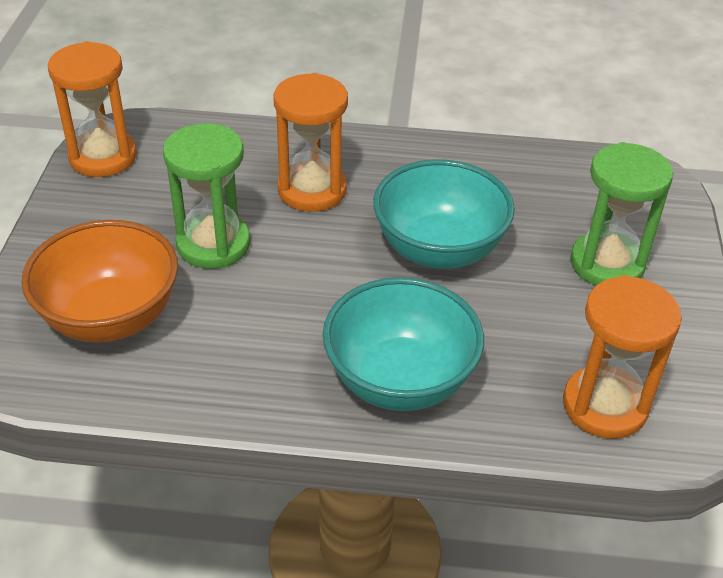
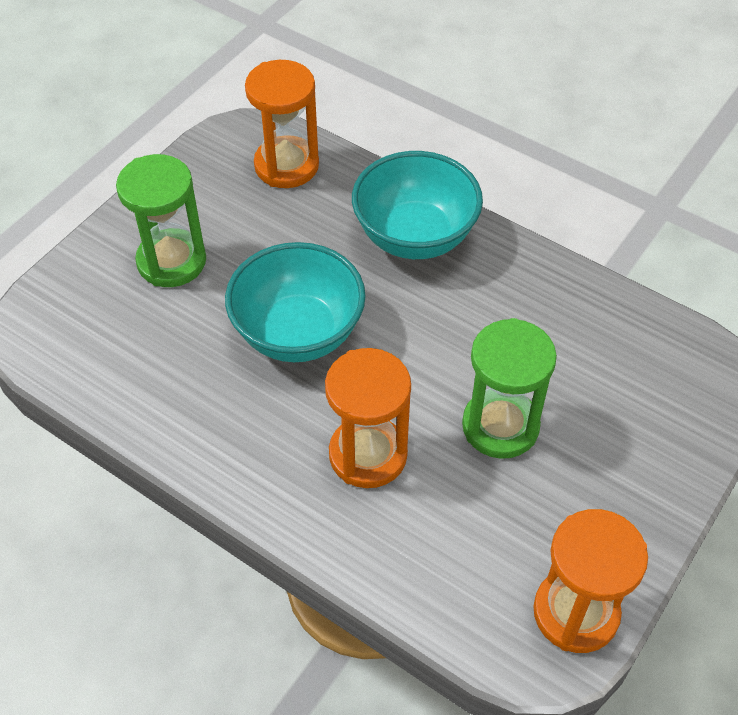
camera: 150 degrees left, 10 degrees up
(111, 318) = (623, 382): orange bowl -> none

